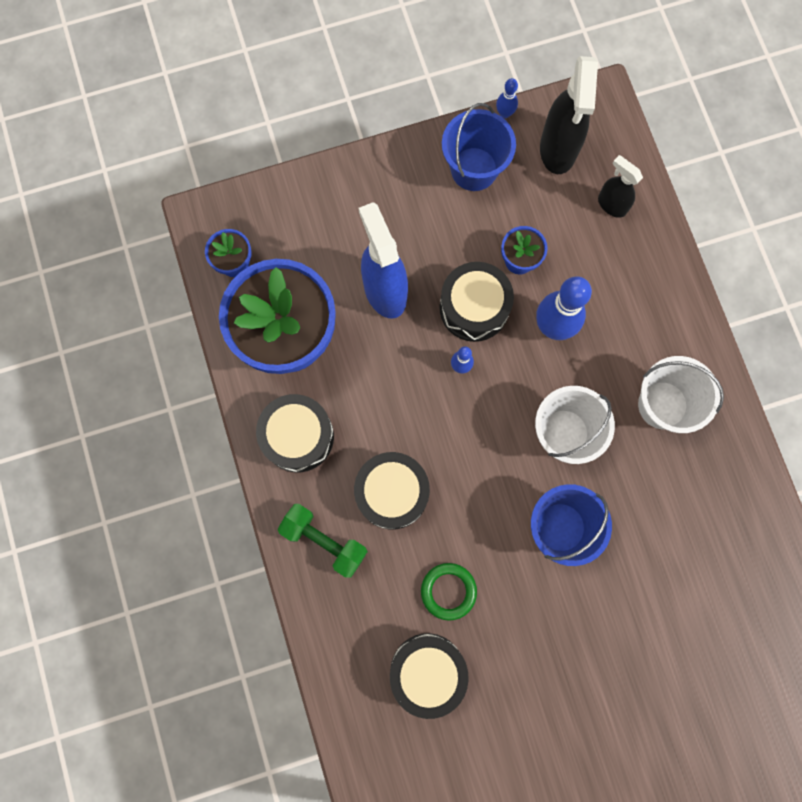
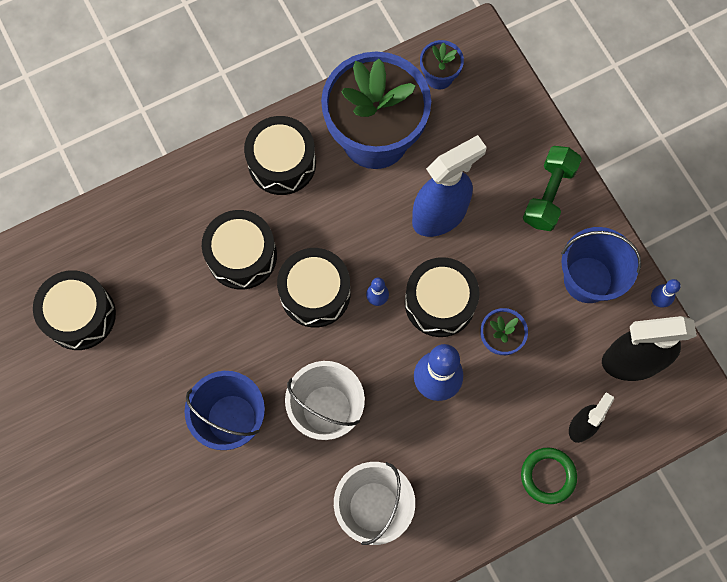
camera: 80 degrees right, 5 degrees down
(324, 541) = (188, 203): green dumbbell -> green dumbbell (548, 195)
(444, 425) = (315, 293): none -> black drum
(448, 591) = (156, 322): green ring -> green ring (548, 476)

